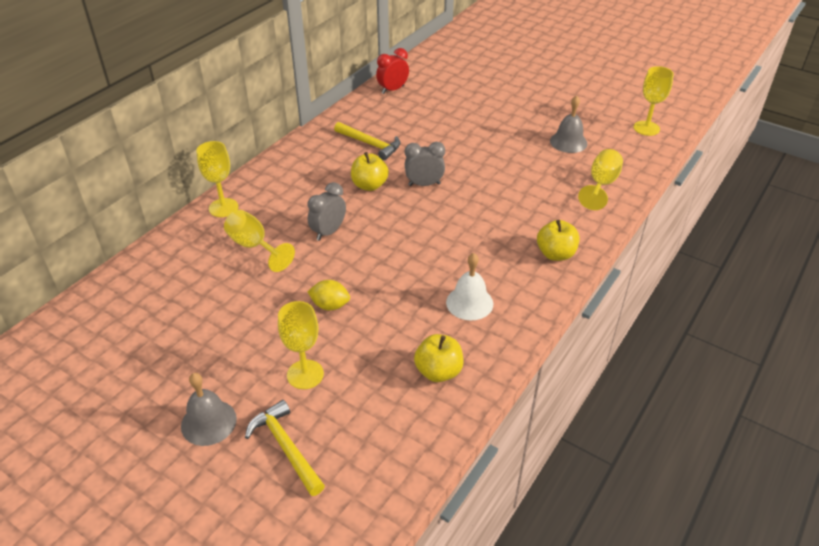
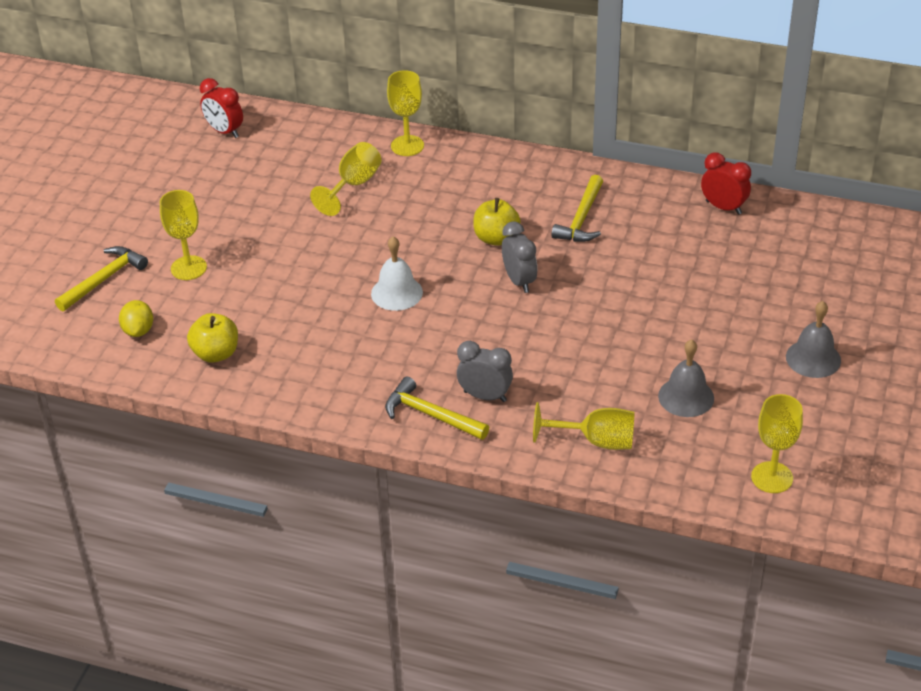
camera: 75 degrees right, 0 degrees up
(109, 317) = (224, 131): none -> red clock
(208, 422) = (120, 228): grey bell -> grey bell (813, 358)
(328, 232) = (397, 229): grey clock -> grey clock (485, 396)
(330, 305) = (284, 260): yellow lemon -> yellow lemon (138, 330)
(469, 303) = (321, 357): white bell -> white bell (396, 293)
(555, 254) = (431, 415): yellow apple -> yellow hammer

